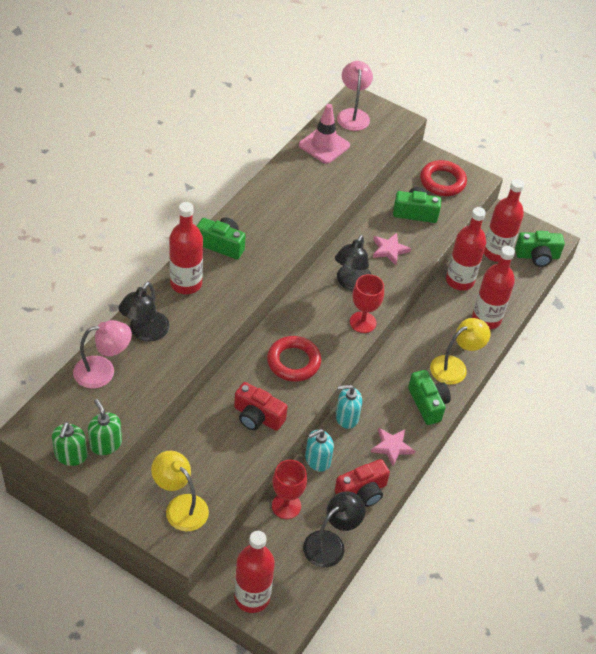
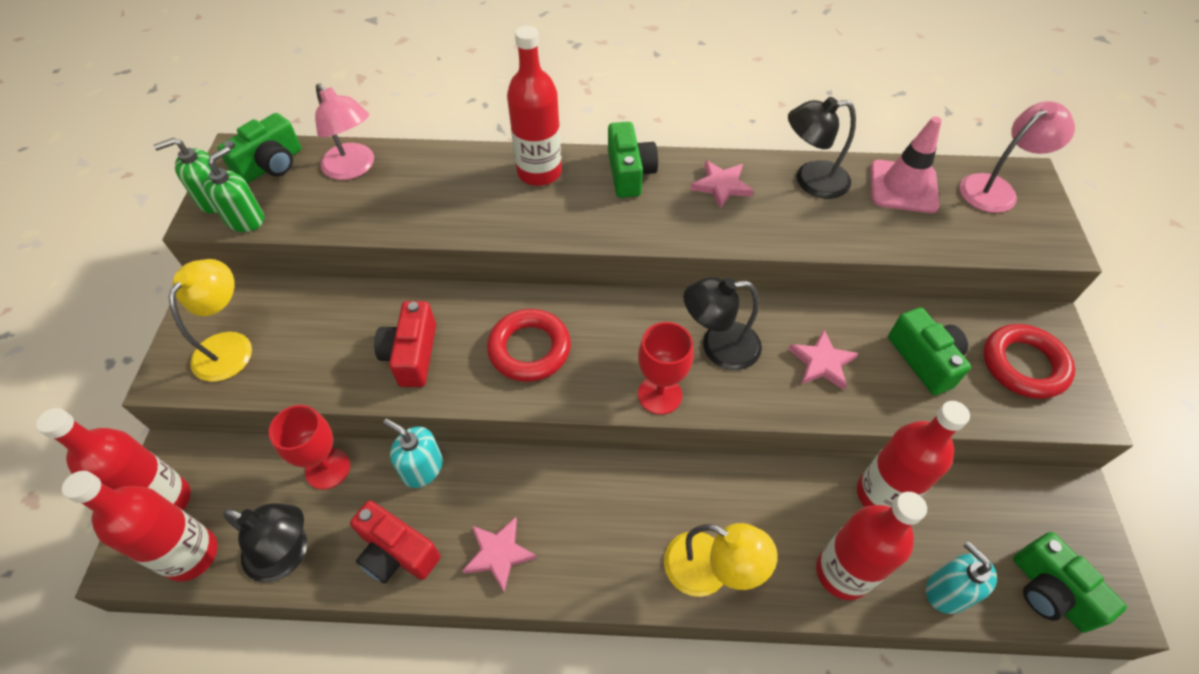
camera: 65 degrees right, 5 degrees up
(145, 332) = (435, 174): black lamp -> black lamp (811, 181)
(264, 212) = (721, 186): none -> pink star
(346, 417) = (515, 468): turquoise soap dispenser -> turquoise soap dispenser (947, 591)
(428, 404) = (610, 565): green camera -> green camera (271, 165)
(496, 252) = (989, 521): red bottle -> red bottle (191, 555)

